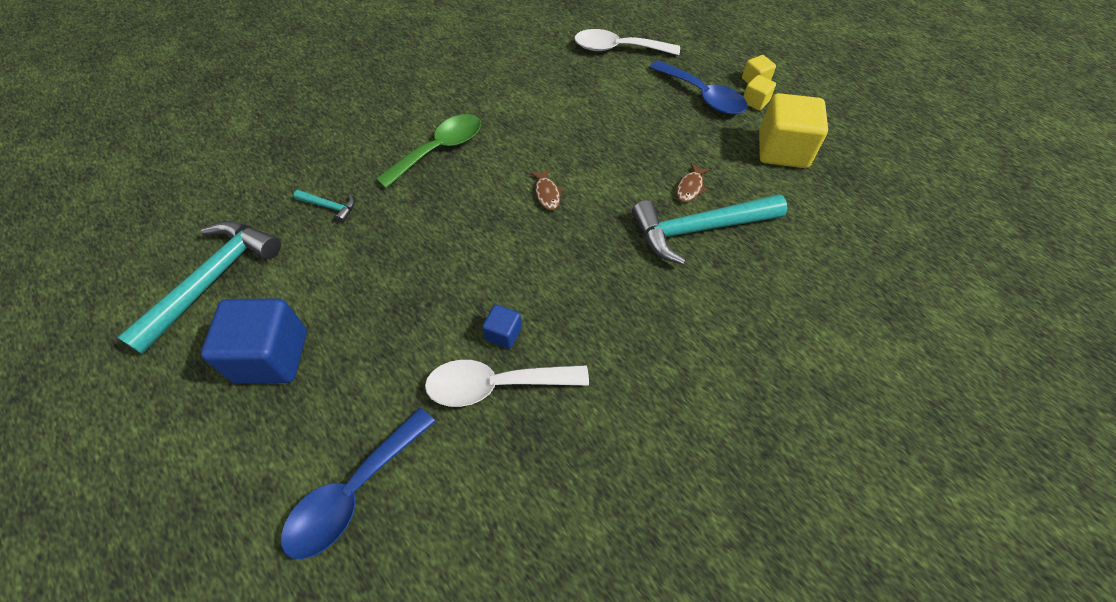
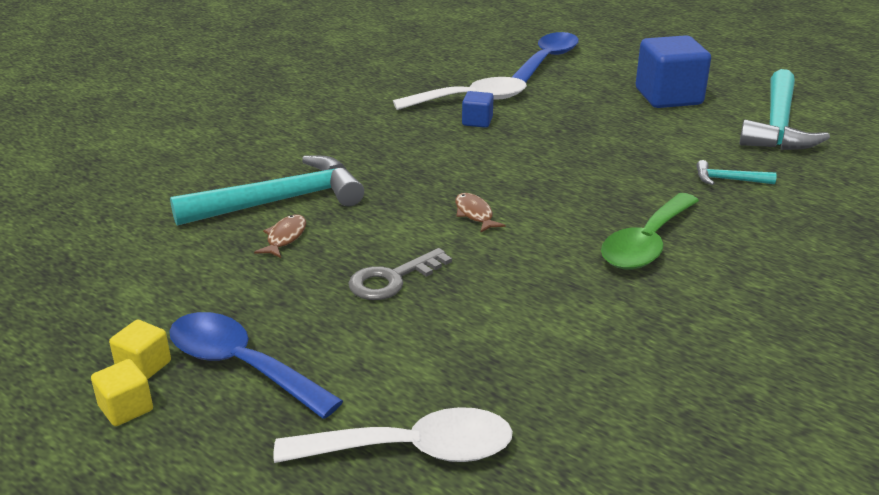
camera: 170 degrees right, 25 degrees down
(616, 141) = (392, 279): none -> grey key
(782, 150) = (131, 294): yellow cube -> none

